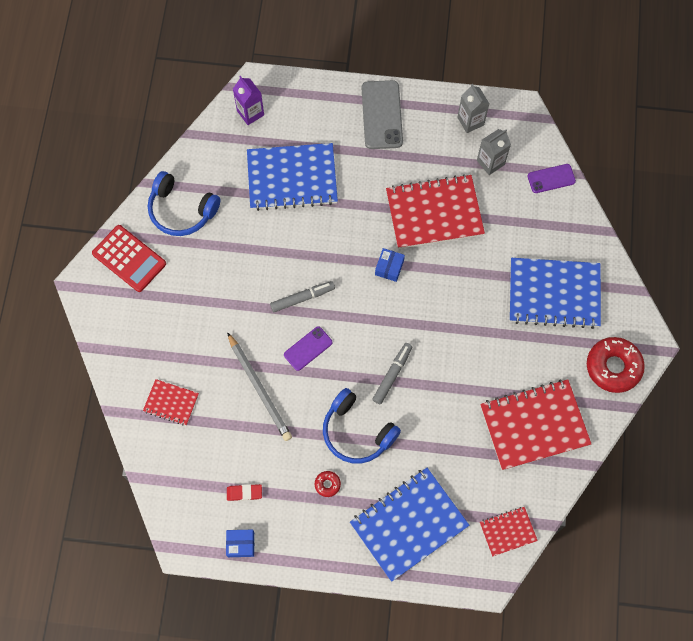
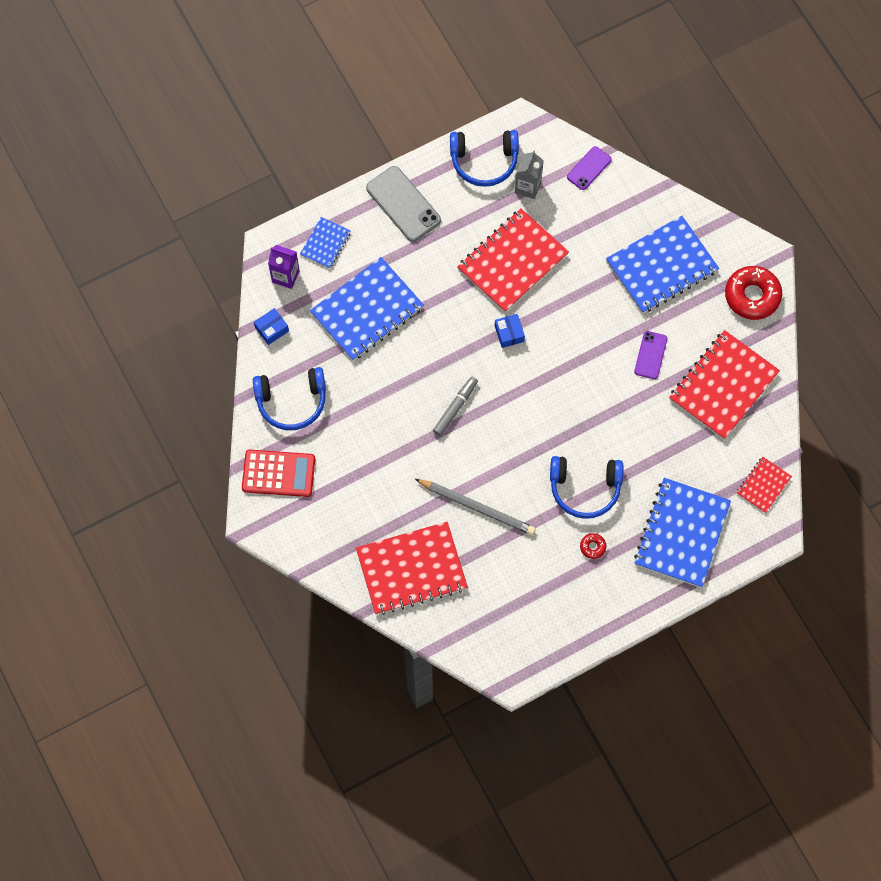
camera: 35 degrees left, 0 degrees up
(171, 403) = (411, 569): red notebook -> red notebook, size x1.99
(241, 544) = (558, 643): blue box -> blue box (272, 329)
(244, 493) = (530, 600): red eraser -> none
(299, 107) = (325, 243): none -> blue notebook
(308, 348) = (492, 447): purple phone -> purple phone (650, 355)
(392, 374) = (578, 422): grey marker -> none
(470, 121) = (484, 161): grey carton -> blue headphones

